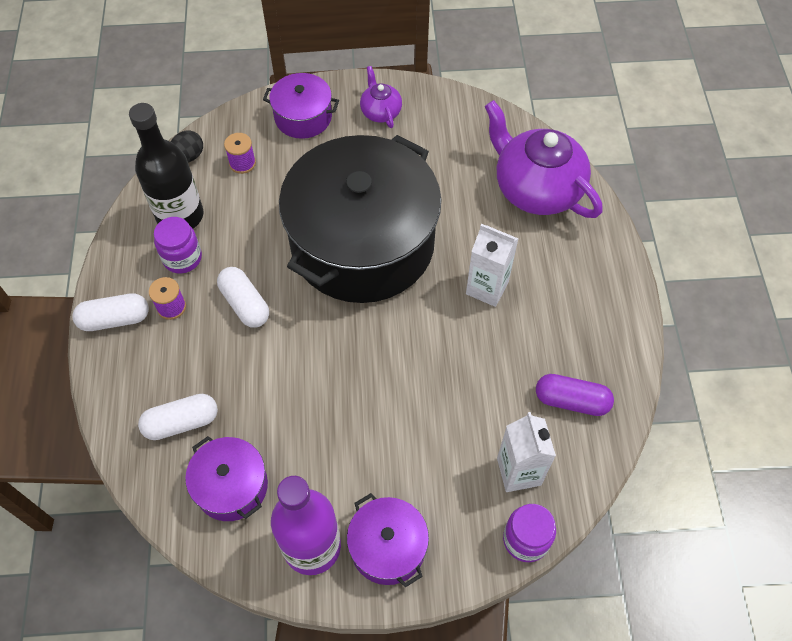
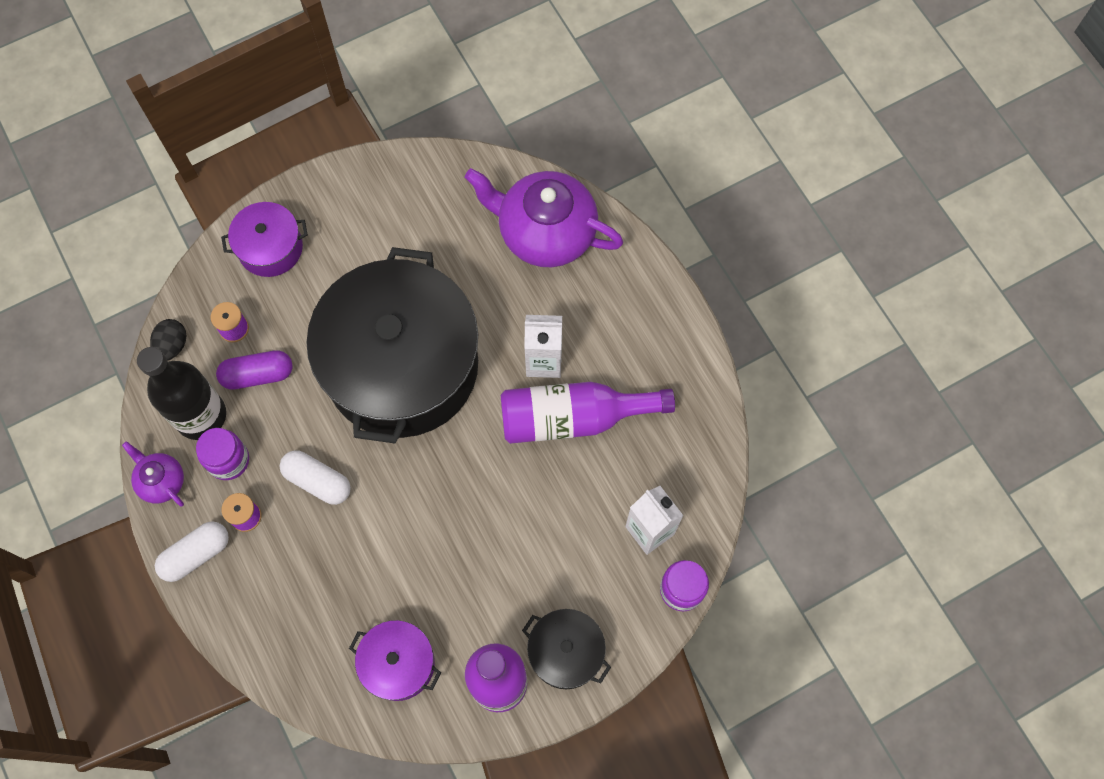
camera: 25 degrees left, 10 degrees up
(181, 422) = (319, 626): white capsule -> none
(380, 111) = (348, 208): purple teapot -> purple teapot (161, 481)
(388, 547) = (566, 652): purple pot -> black pot
(492, 344) = (573, 418): none -> purple bottle
(571, 401) = (668, 441): purple capsule -> purple capsule (258, 375)

